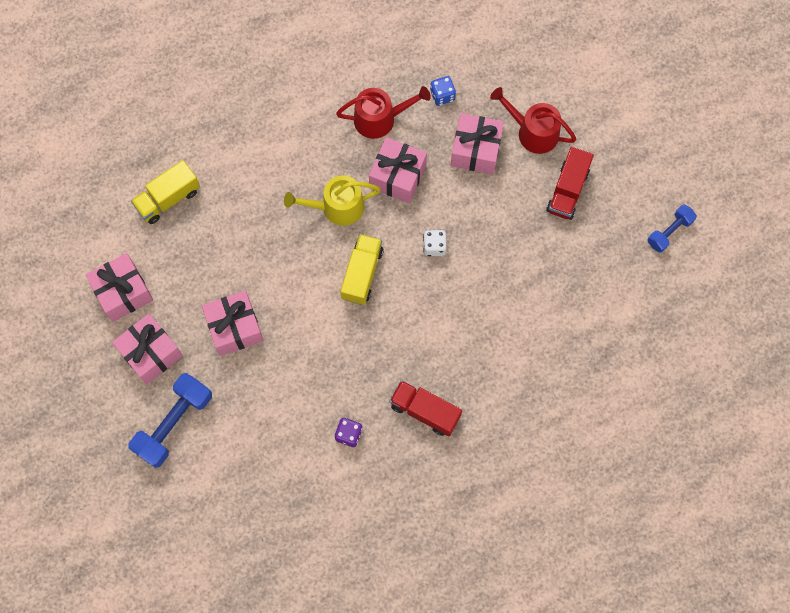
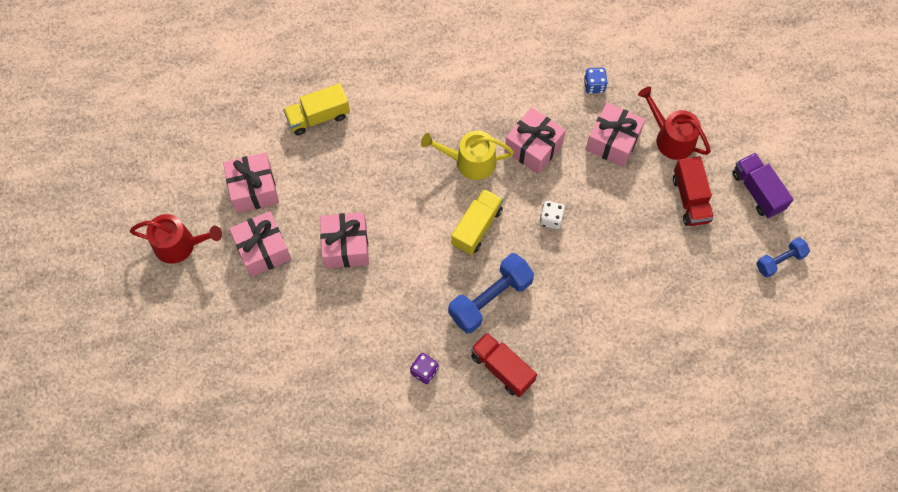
camera: 15 degrees right, 5 degrees down
(174, 423) = (265, 319): blue dumbbell -> blue dumbbell (490, 299)
(380, 119) = (530, 92): red watering can -> red watering can (179, 245)
(567, 191) = (690, 199): red truck -> red truck turned 45 degrees counterclockwise
(631, 166) = (757, 191): none -> purple truck

